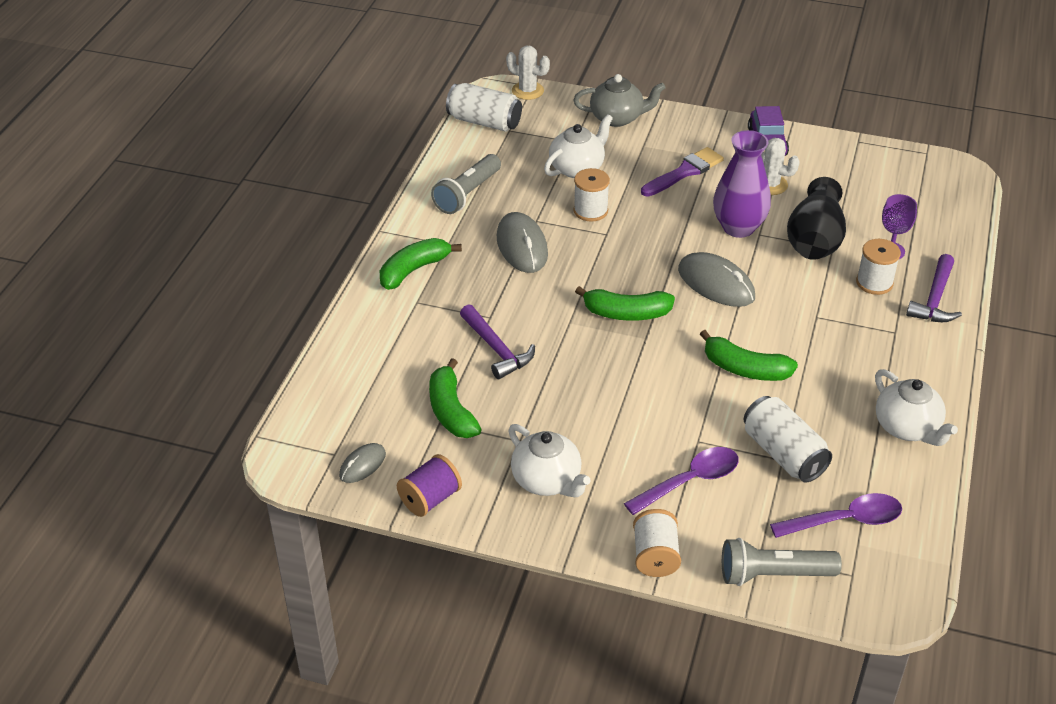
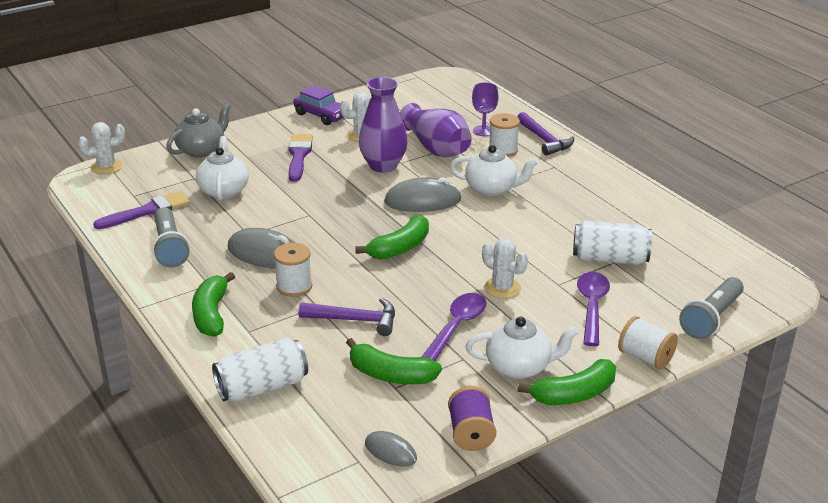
camera: 50 degrees left, 10 degrees down
(362, 465) = (390, 451): grey mouse -> grey mouse turned 45 degrees counterclockwise
(484, 122) = (105, 200): white can -> white can (262, 387)
(498, 151) = (147, 211): none -> purple brush
(590, 211) = (276, 208): white spool -> white spool (294, 286)
(646, 408) = (502, 288): none -> white cactus
(745, 369) = (516, 232): green banana -> green banana (574, 394)
(814, 240) = (436, 148): black vase -> purple vase
(845, 520) = (693, 267): purple spoon -> purple spoon (456, 327)
(907, 428) = (640, 205): white teapot -> white teapot (492, 189)

